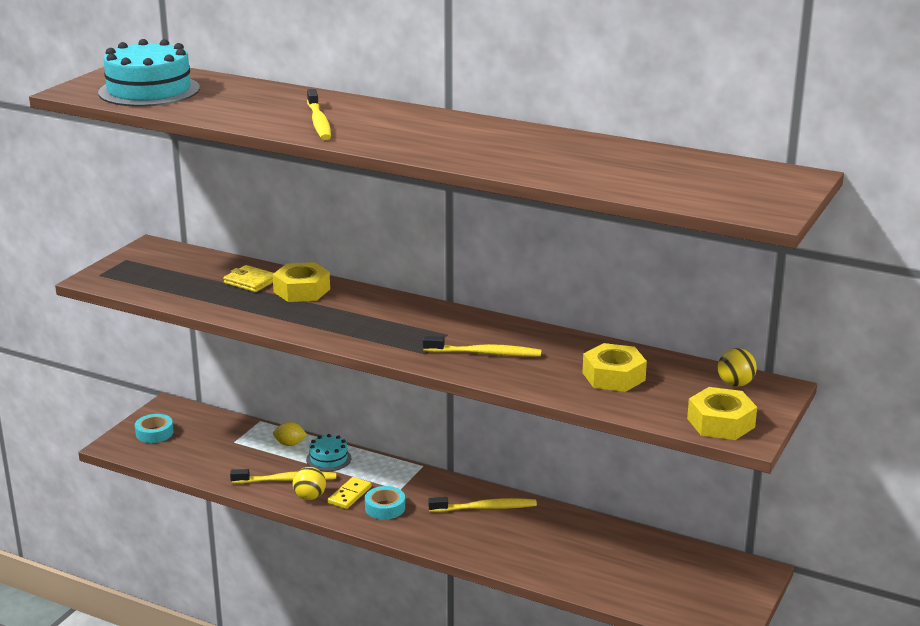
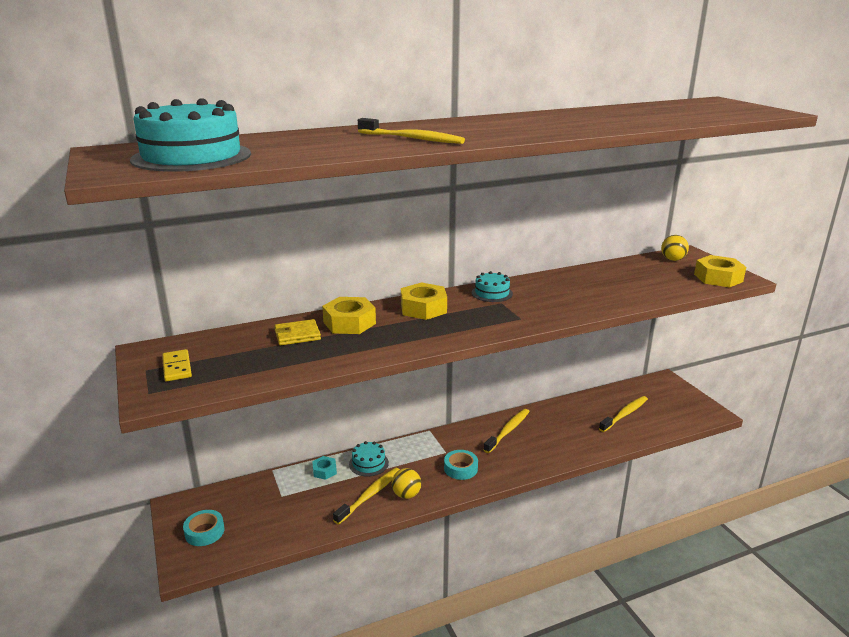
camera: 50 degrees left, 0 degrees up
(290, 444) = (324, 471): yellow lemon -> turquoise nut
(349, 495) = (426, 476): yellow domino -> yellow domino (177, 367)
(463, 323) = (492, 293): none -> turquoise cake
(485, 353) = (547, 302): yellow toothbrush -> yellow toothbrush (624, 414)
(613, 376) = (627, 281): yellow nut -> yellow nut (423, 308)

